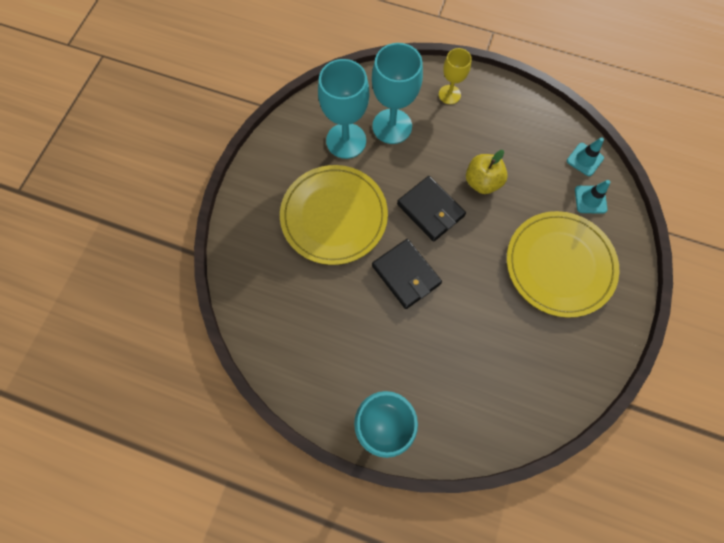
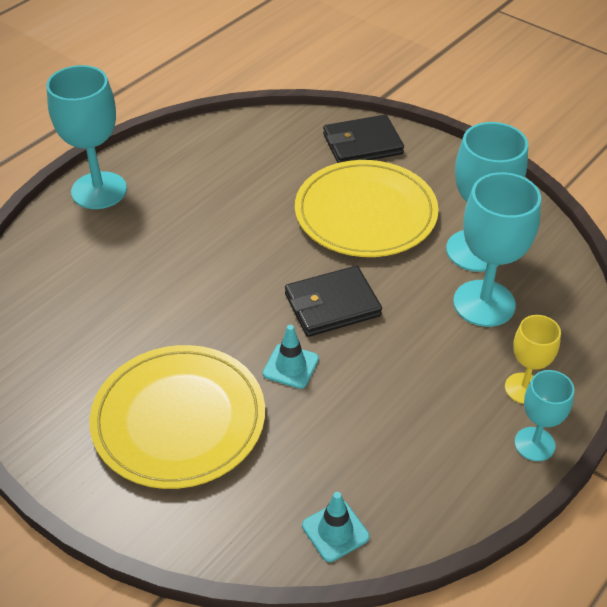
camera: 110 degrees right, 25 degrees down
(406, 274) = (254, 255): black wallet -> black wallet (362, 144)
(482, 182) = (351, 376): yellow apple -> none
(485, 83) = (534, 444): none -> turquoise goblet
(590, 199) = (260, 506): turquoise traffic cone -> turquoise traffic cone (290, 366)

